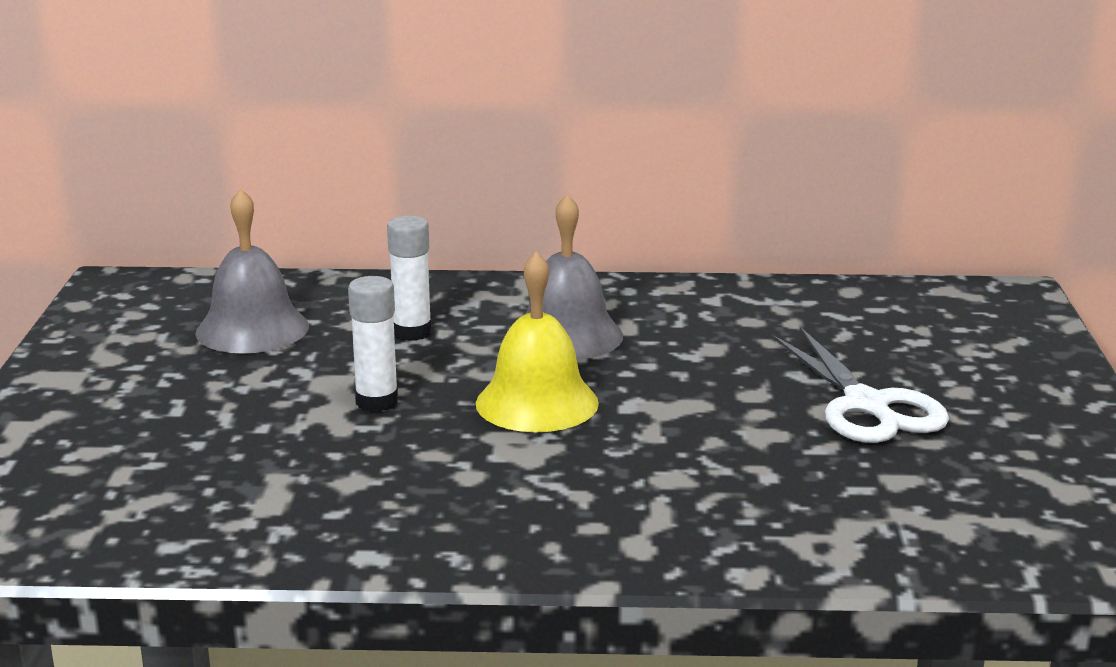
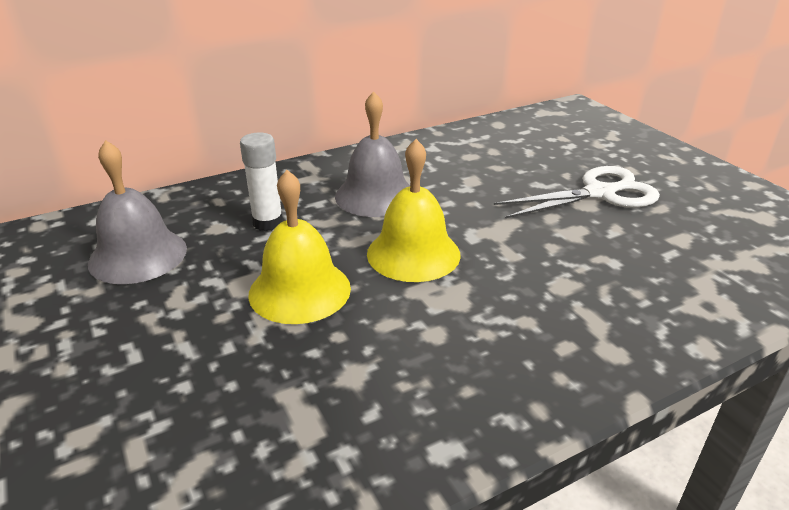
camera: 30 degrees left, 10 degrees up
(377, 402) = (299, 290): white glue stick -> yellow bell
(866, 405) = (599, 193): white scissors -> white scissors turned 60 degrees counterclockwise

